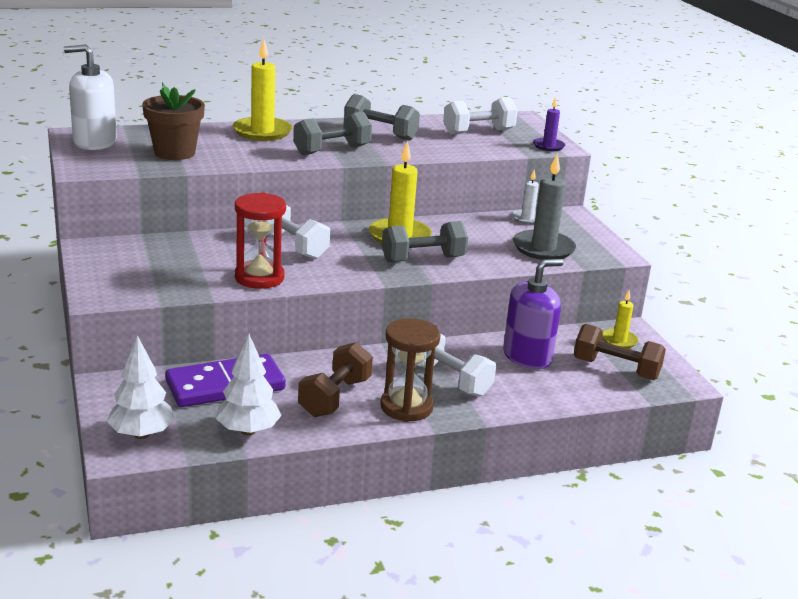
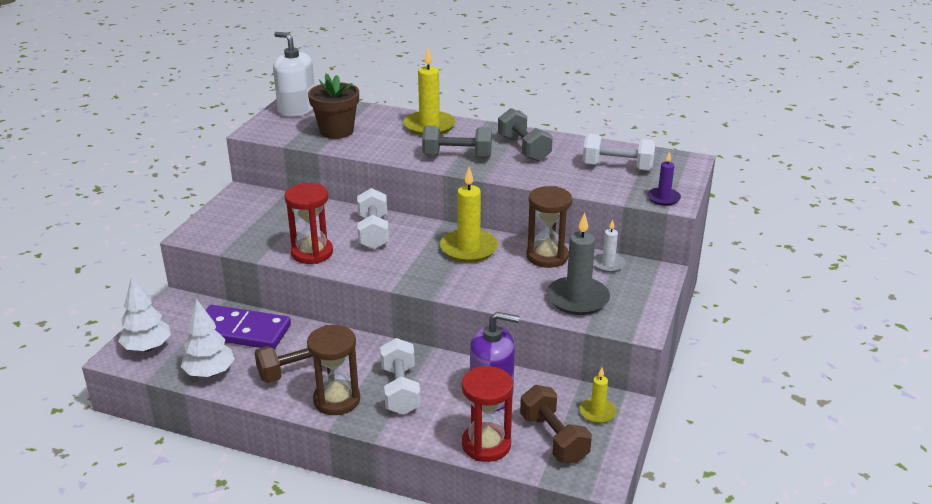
camera: 40 degrees right, 5 degrees up
(423, 259) = (456, 276): grey dumbbell -> none
(473, 225) = (547, 256): none -> brown hourglass
(575, 392) = (486, 445): none -> red hourglass

